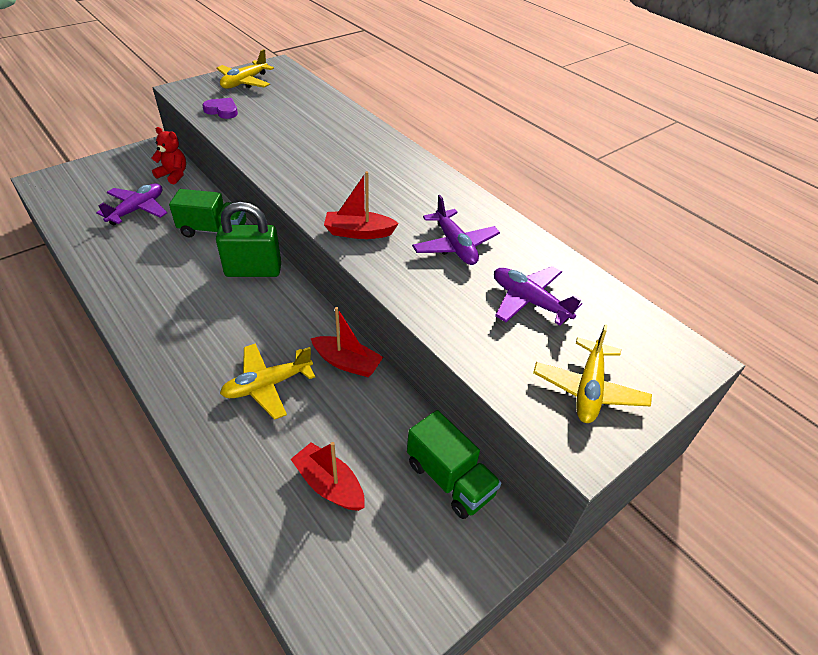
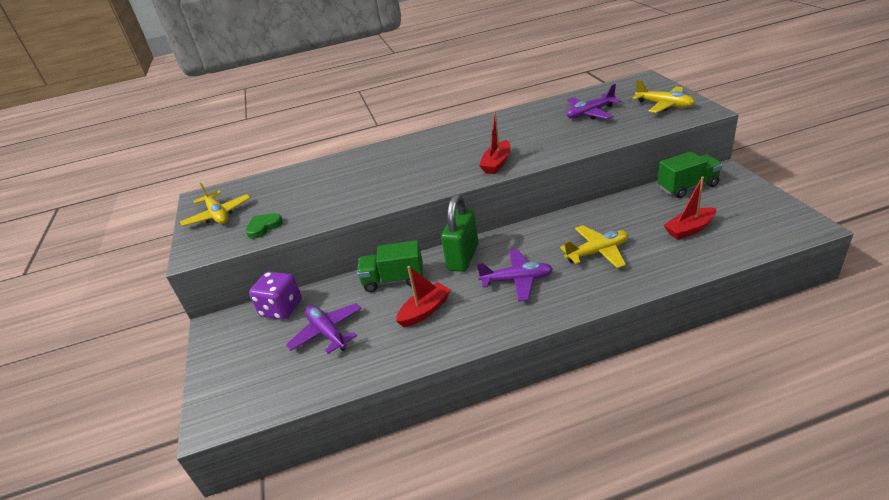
camera: 60 degrees left, 10 degrees down
(173, 175) = (281, 309): red teddy bear -> purple dice
(214, 230) = (393, 280): green truck -> green truck turned 120 degrees counterclockwise
(222, 110) = (264, 227): purple heart -> green heart
(267, 385) = (597, 252): yellow plane -> yellow plane turned 105 degrees counterclockwise
(347, 363) = (583, 217): red boat -> red boat (425, 311)
(454, 245) = (527, 131): purple plane -> purple plane (517, 280)

